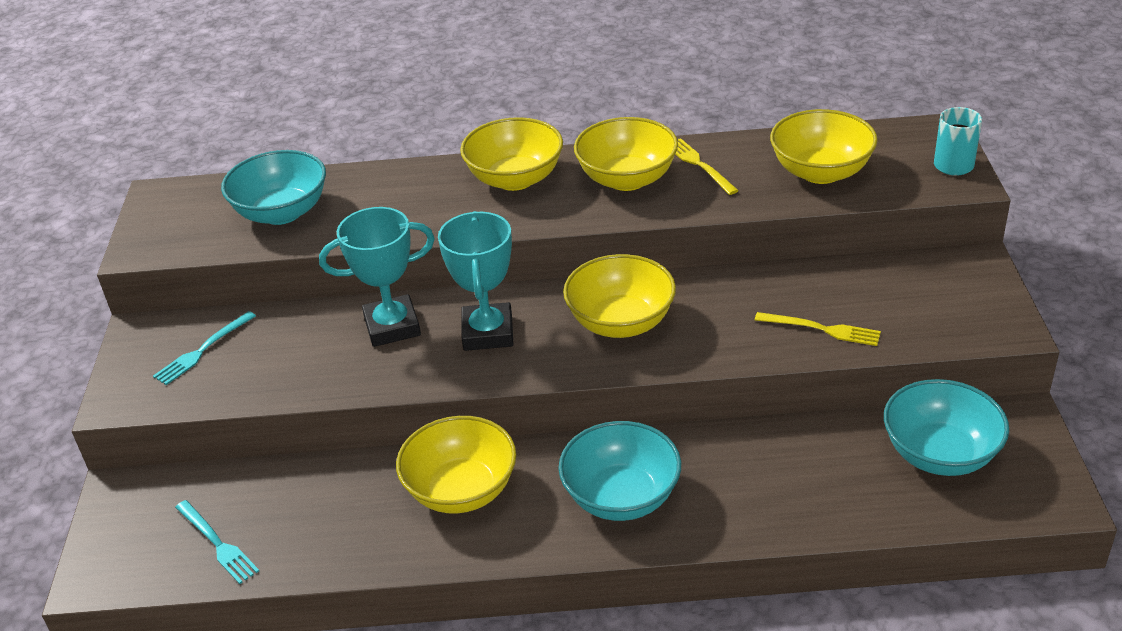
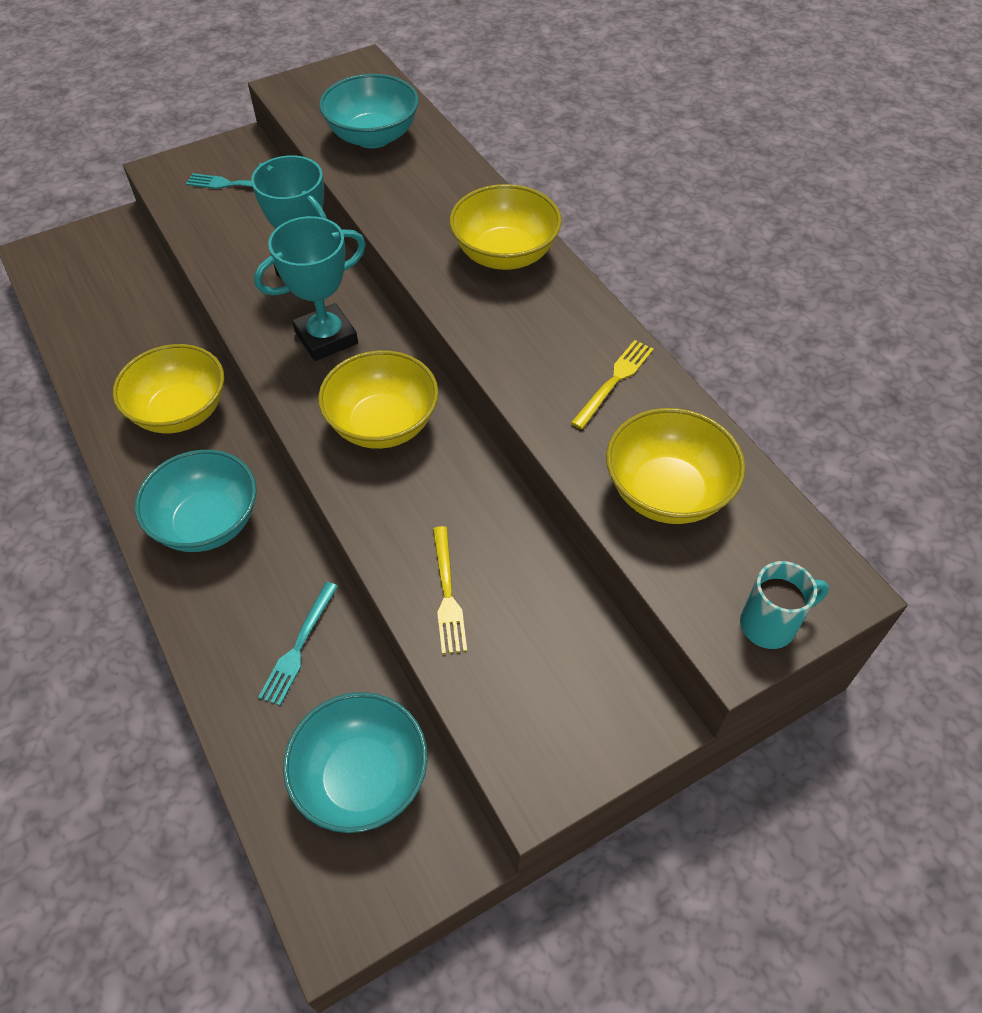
camera: 60 degrees right, 15 degrees up
(217, 543) = (82, 298): turquoise fork -> turquoise fork (299, 646)
(627, 179) = (553, 333): yellow bowl -> none

